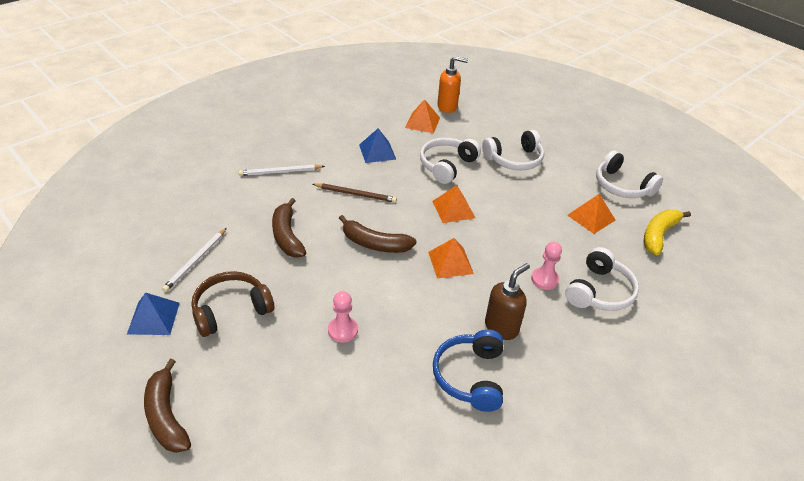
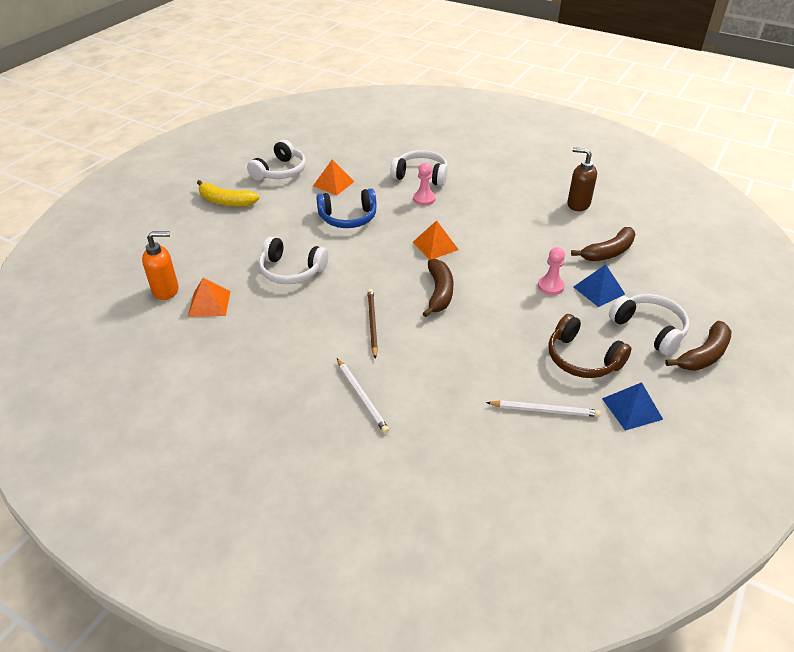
camera: 105 degrees left, 0 degrees up
(287, 236) = (465, 354): brown banana -> brown banana (608, 252)
(377, 152) = (286, 326): blue pyramid -> blue pyramid (598, 290)
(447, 107) = (166, 290): orange soap dispenser -> orange soap dispenser turned 90 degrees clockwise
(453, 209) = (362, 255): orange pyramid -> none
(470, 376) = (542, 219): blue headphones -> blue headphones (348, 218)
(501, 327) = (488, 212): brown soap dispenser -> brown soap dispenser (578, 204)
(514, 159) = (262, 230): white headphones -> white headphones (649, 329)
(658, 235) = (340, 154): yellow banana -> yellow banana (226, 201)

